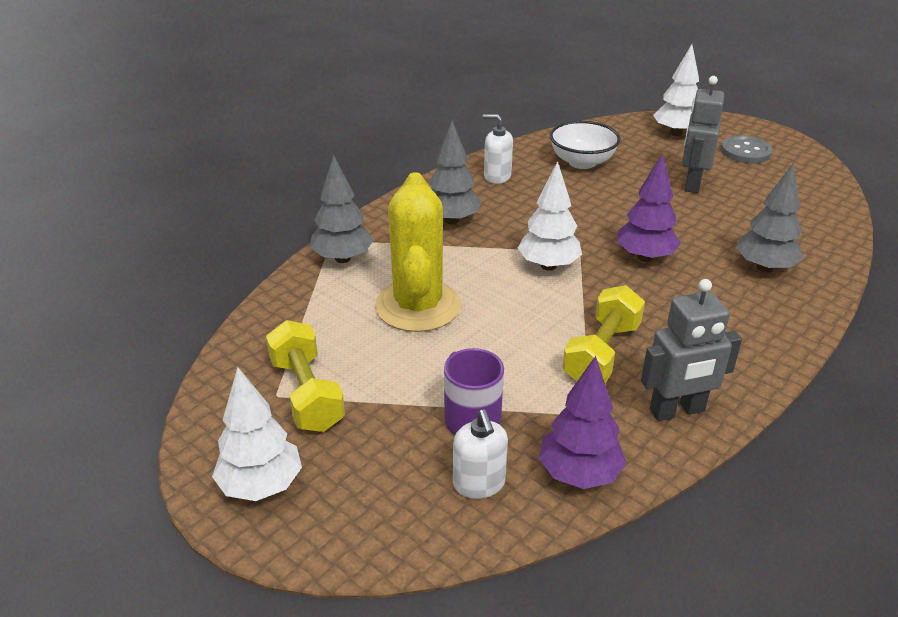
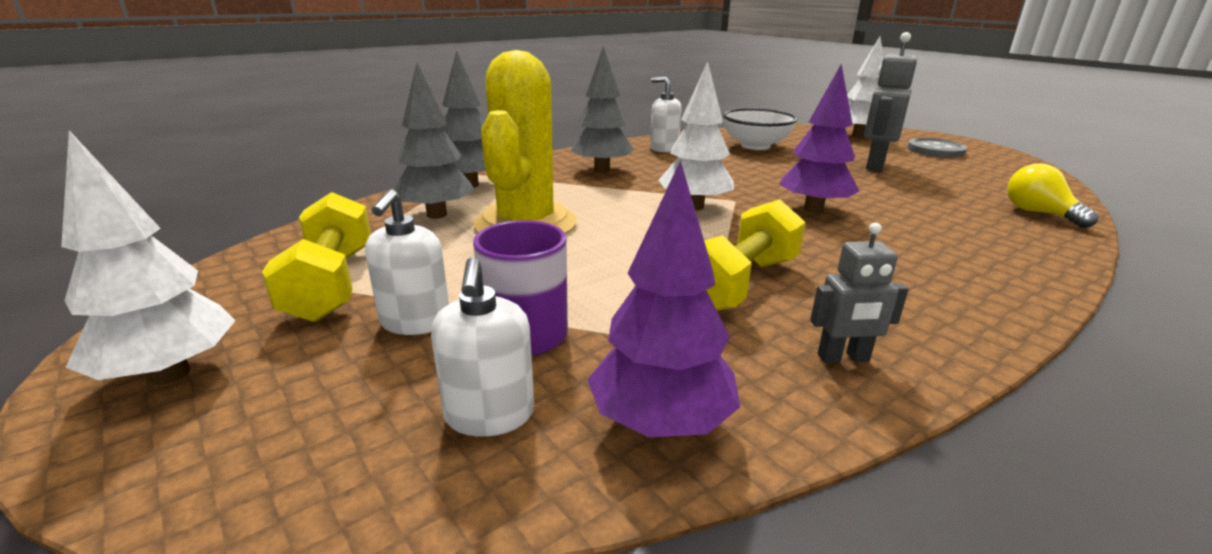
camera: 10 degrees right, 10 degrees down
(391, 421) = (415, 322): none -> white soap dispenser
(677, 411) = (843, 358): grey robot -> grey robot, size x0.57
(764, 268) = (969, 229): grey tree -> grey tree (436, 215)
(819, 240) = (1039, 213): none -> yellow light bulb

